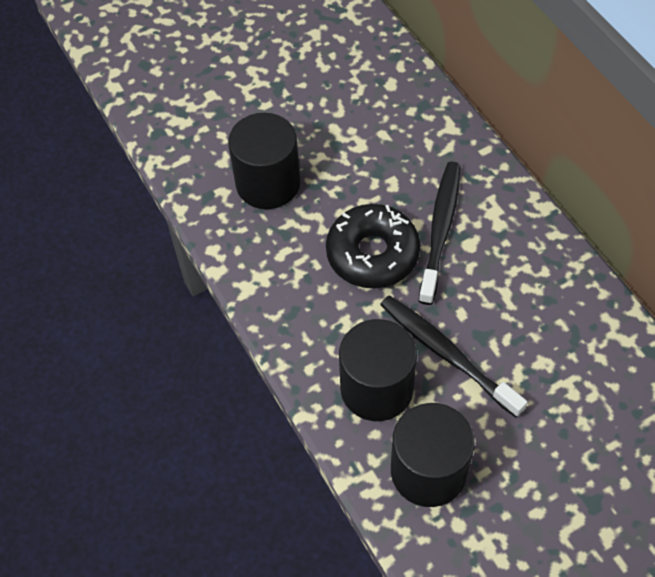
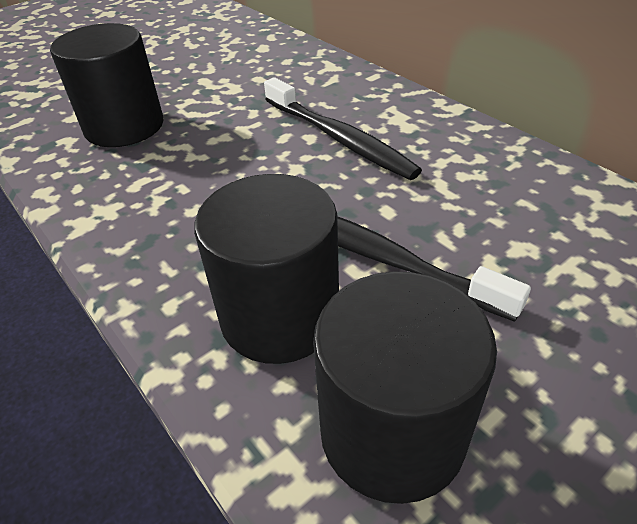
camera: 10 degrees left, 15 degrees down
(372, 254) = (257, 169): black donut -> none
(440, 230) = (339, 138): black toothbrush -> black toothbrush turned 135 degrees clockwise

